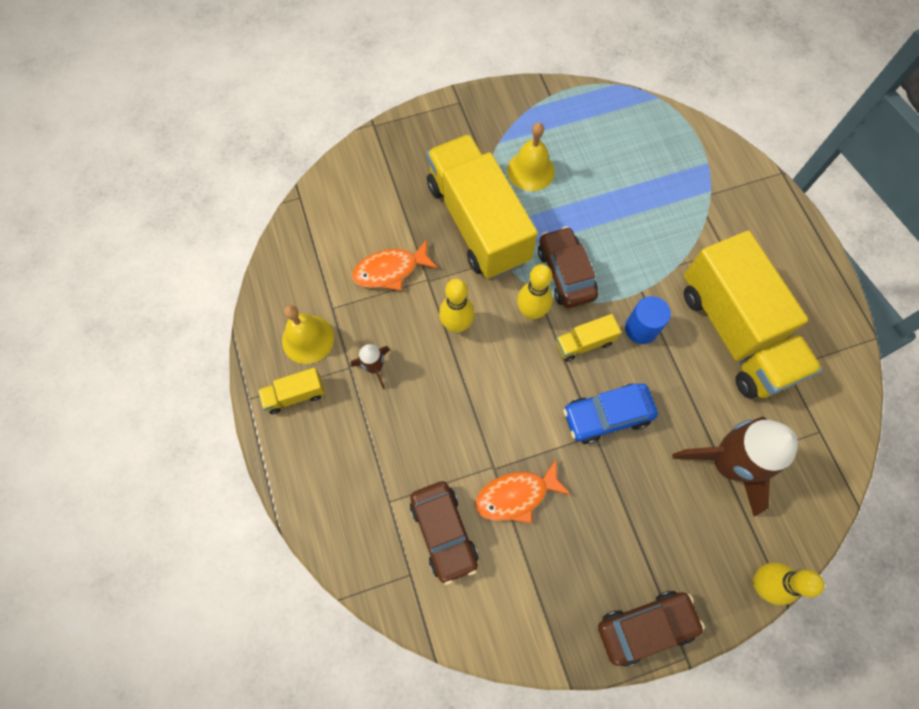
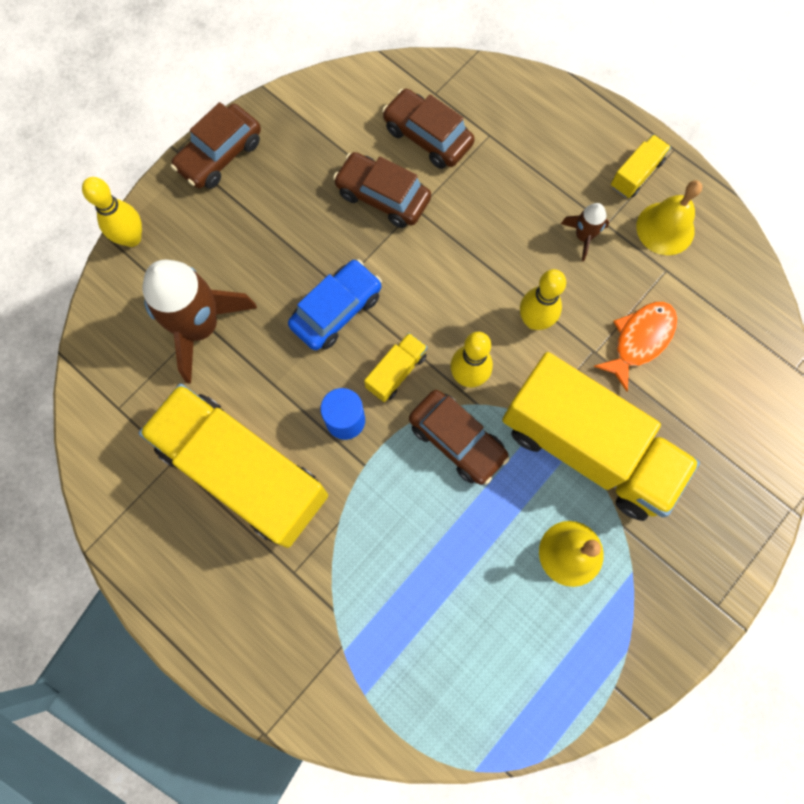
camera: 150 degrees right, 5 degrees up
(516, 495) = (382, 196): orange fish -> brown car

